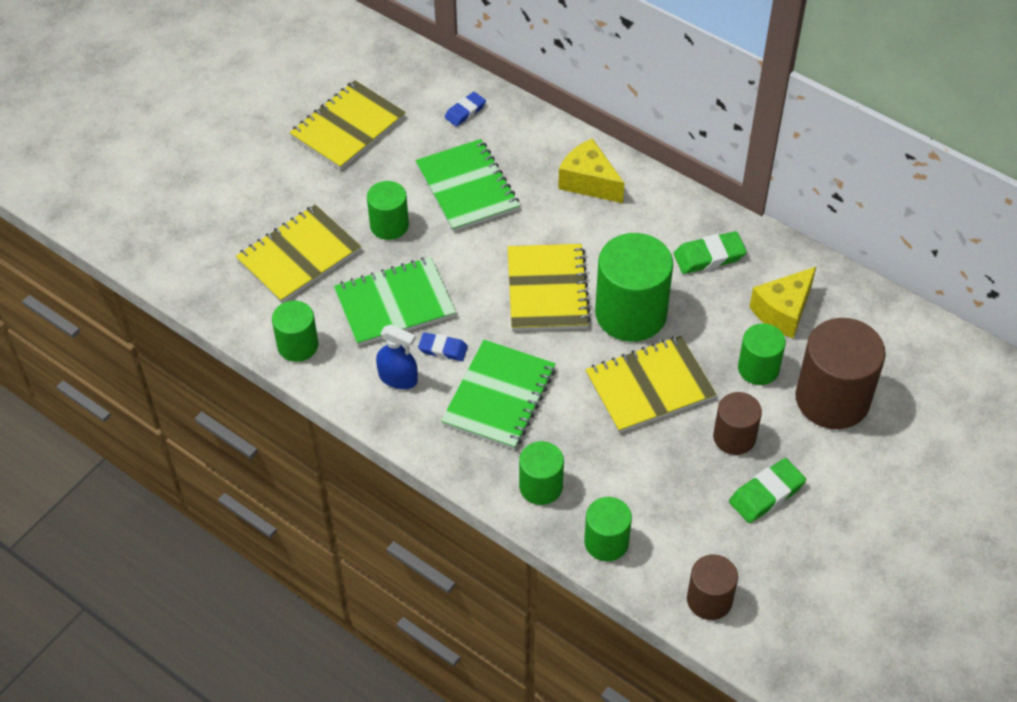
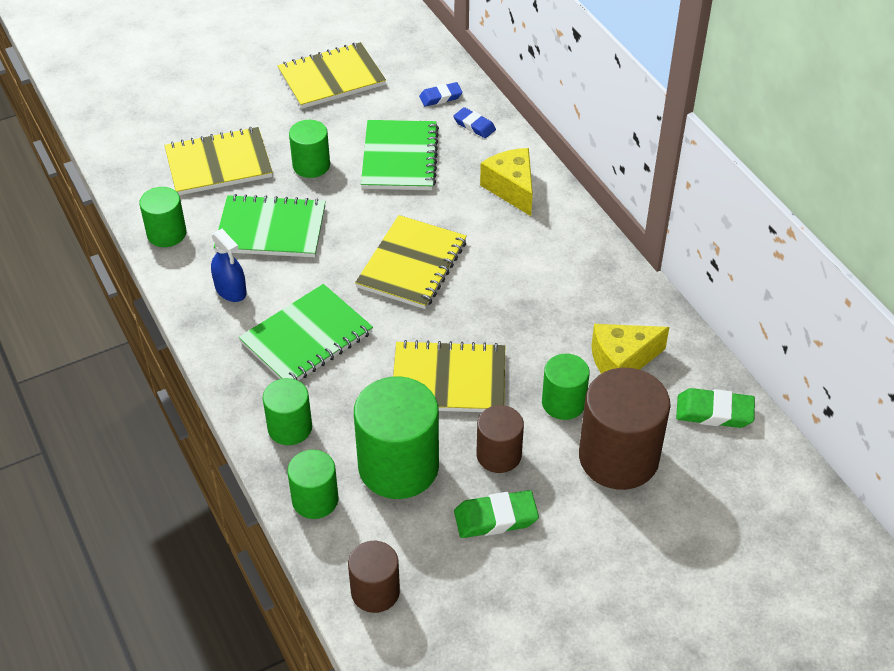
camera: 25 degrees right, 5 degrees down
(443, 349) = (286, 280): blue eraser -> blue eraser (474, 125)
(631, 314) = (474, 311): green cylinder -> green cylinder (398, 466)
(709, 256) = (581, 289): green eraser -> green eraser (714, 412)

